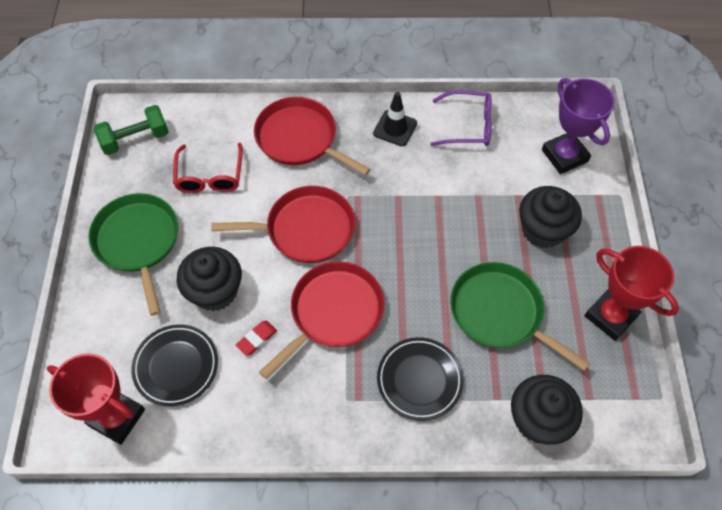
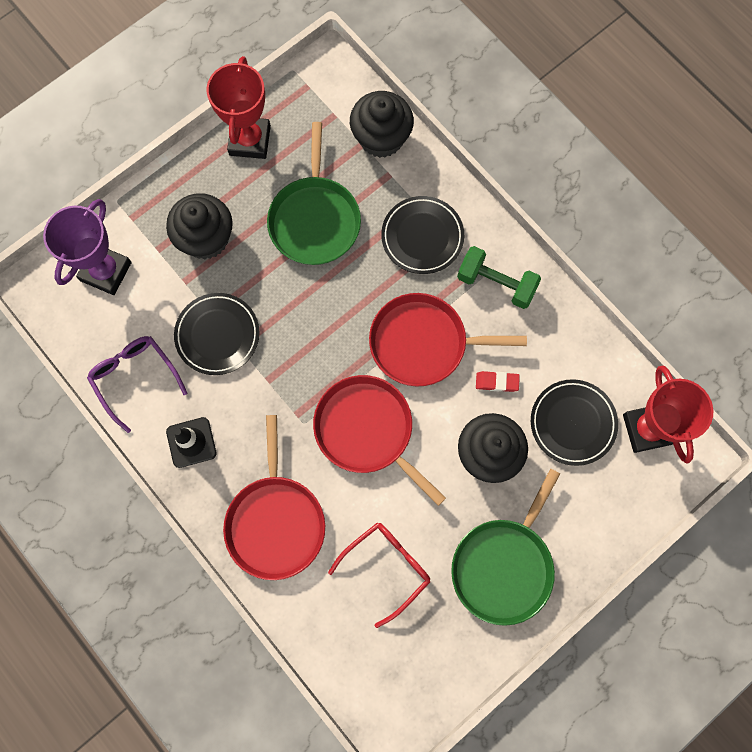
camera: 130 degrees left, 15 degrees up
(135, 139) = (408, 684): green dumbbell -> green dumbbell (496, 283)
(458, 189) = (217, 335): none -> black plate

